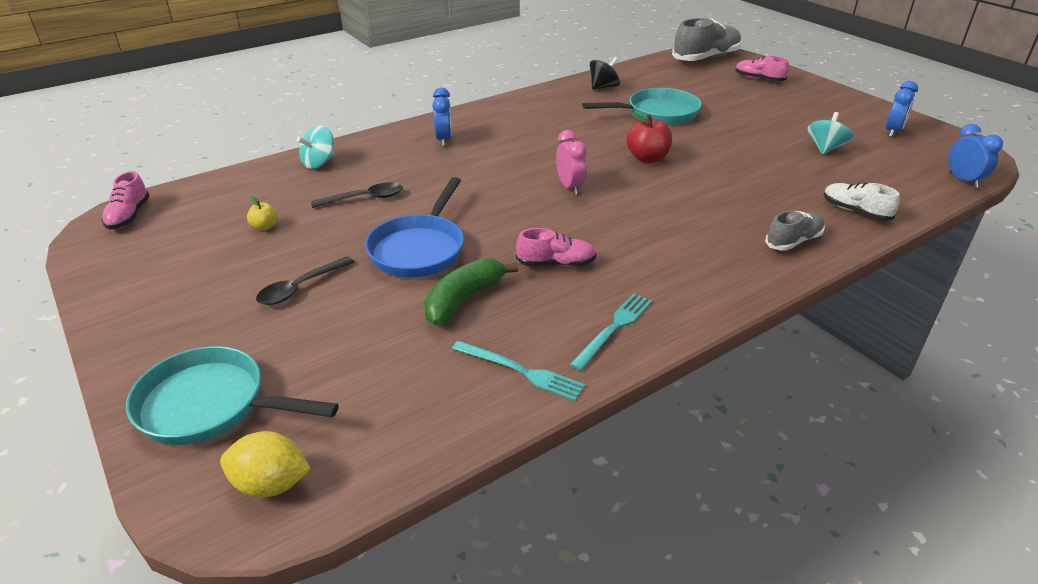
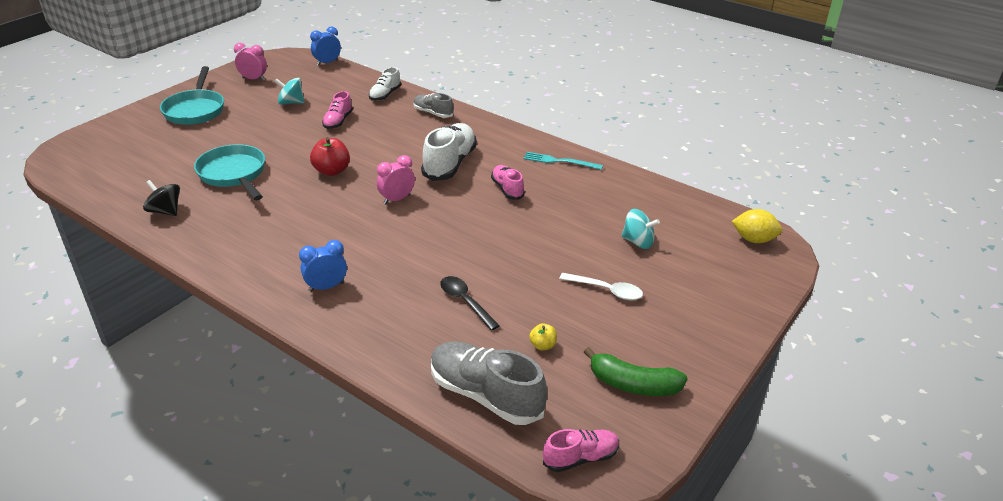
camera: 110 degrees left, 0 degrees up
(210, 405) = (731, 282): turquoise pan -> turquoise pan (195, 110)
(271, 484) = (753, 239): yellow lemon -> yellow lemon turned 60 degrees counterclockwise
(300, 287) = (606, 290): black spoon -> white spoon
(319, 163) = (408, 359): turquoise spinning top -> turquoise spinning top (638, 242)
(419, 249) = (524, 249): blue pan -> none
(463, 300) = (570, 216): green banana -> green banana (633, 384)
(521, 371) = (616, 184): turquoise fork -> none
(638, 232) = (450, 164): none -> white shoe
(706, 58) = (74, 159): grey shoe -> grey shoe (485, 395)
(758, 79) = (140, 130): pink shoe -> pink shoe (338, 121)
(893, 132) = (253, 79): blue clock -> pink clock

